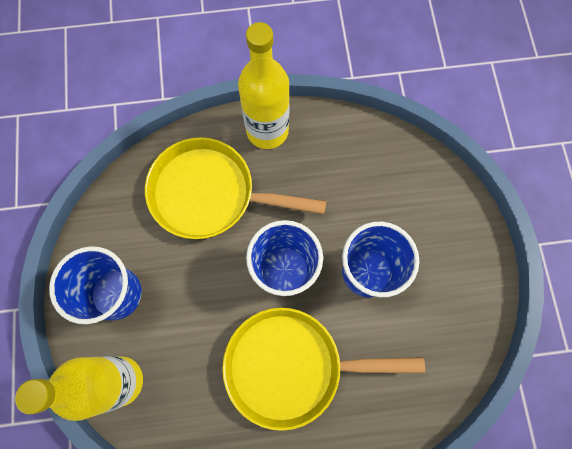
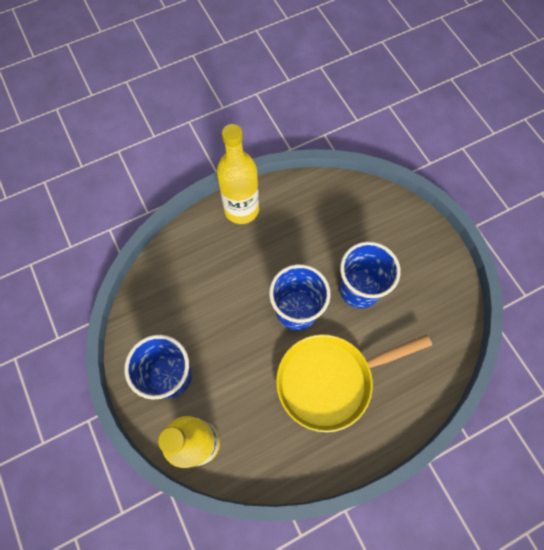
camera: 20 degrees left, 5 degrees down
(210, 194) = (216, 272): yellow pan -> none

